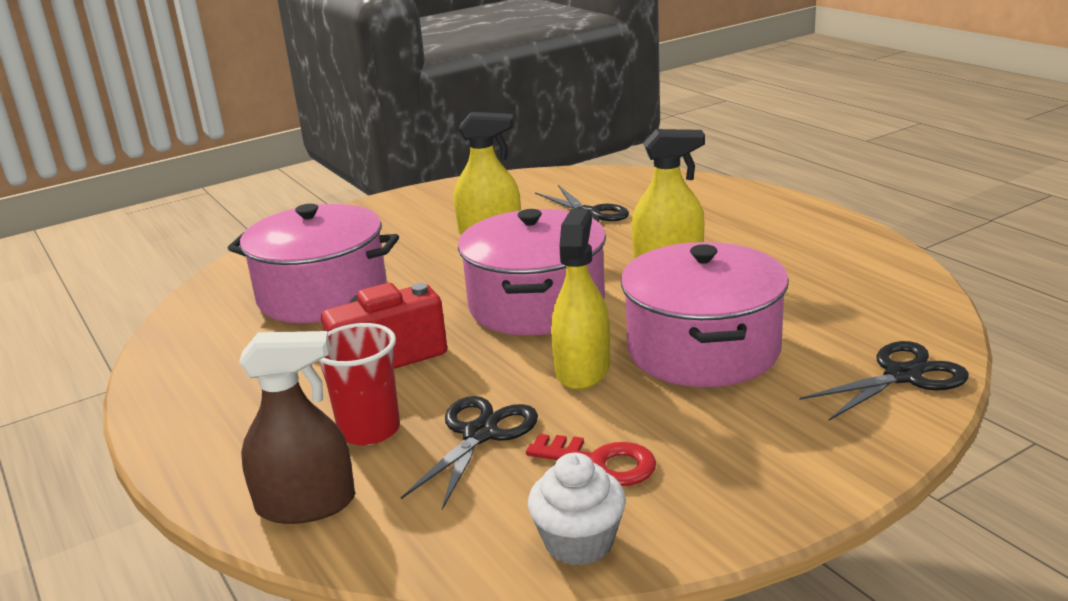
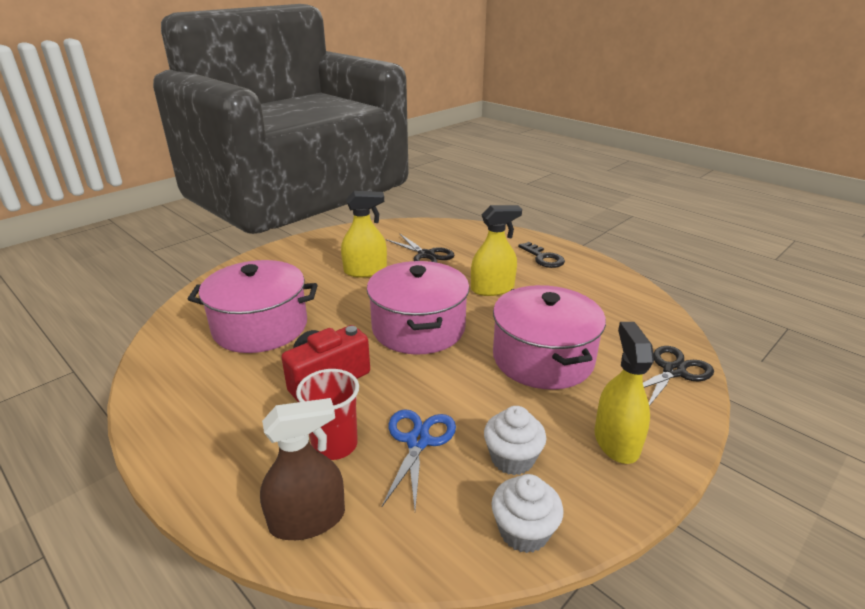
camera: 15 degrees left, 5 degrees up
(480, 434) = (418, 441): black scissors -> blue scissors
(582, 370) = (469, 380): yellow spray bottle -> yellow spray bottle (616, 441)
(601, 463) = (512, 458): red key -> white cupcake
(768, 222) = (543, 258): none -> black key

